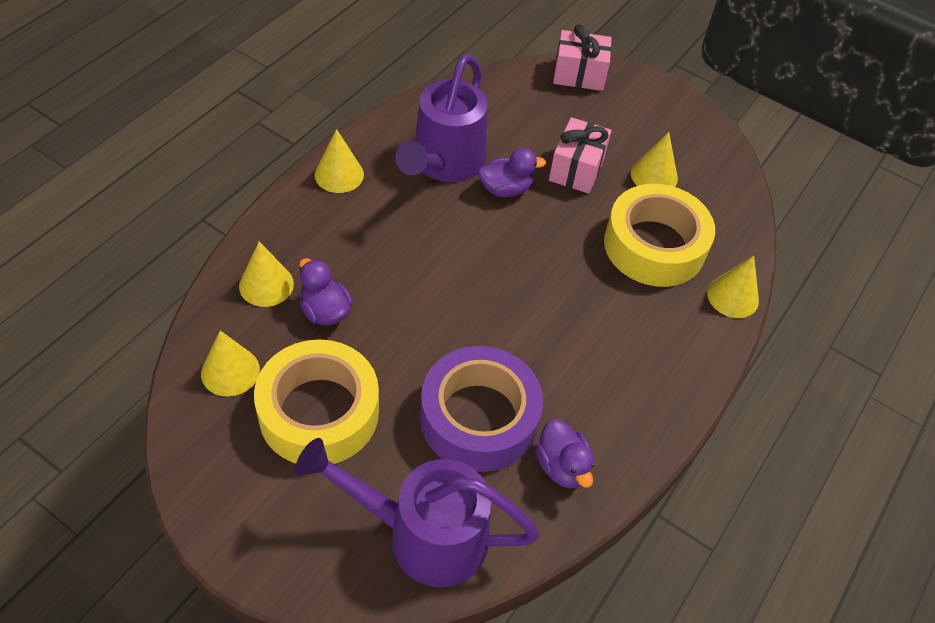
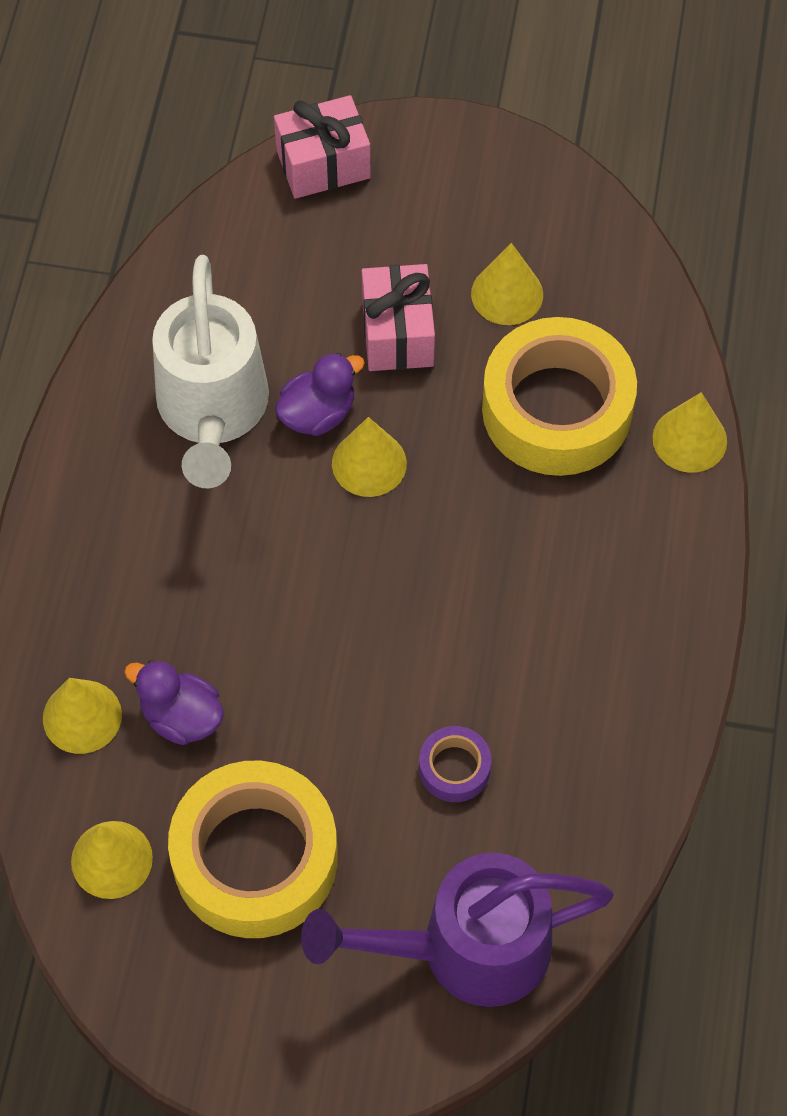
camera: 20 degrees left, 10 degrees up
(339, 174) = (78, 500): yellow cone -> yellow cone (369, 463)
(444, 163) = (212, 412): purple watering can -> white watering can
(478, 418) = (454, 768): purple tape -> purple tape, size x0.44
(562, 466) = (585, 782): purple duck -> none

